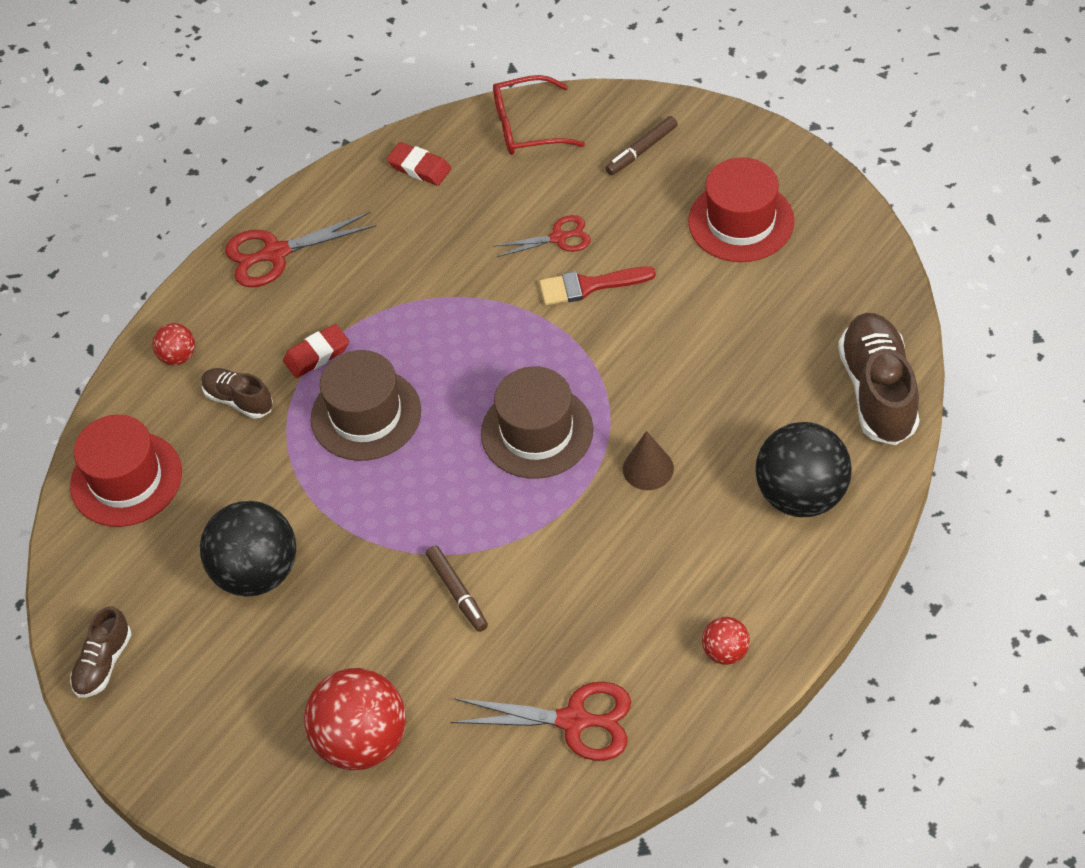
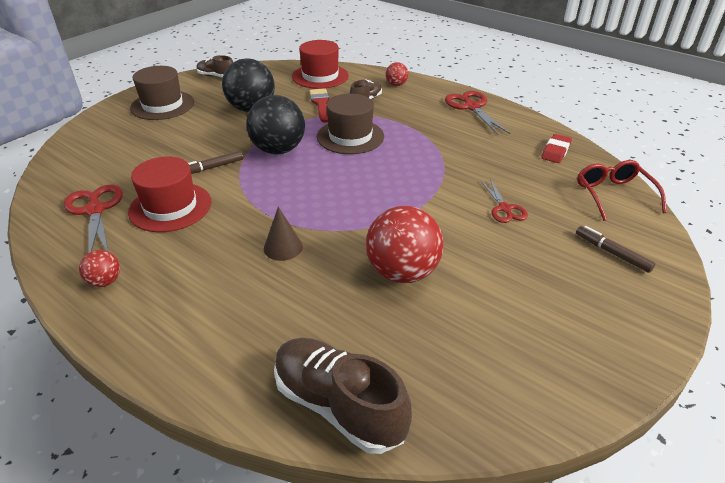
camera: 85 degrees right, 15 degrees down
(317, 354) = (396, 121): red eraser -> none
(362, 741) = (131, 139): red ball -> red ball (402, 272)
(537, 432) = (326, 197): brown hat -> brown hat (162, 105)
(574, 721) = (95, 210): red scissors -> red scissors turned 150 degrees clockwise
(589, 286) = (459, 222): red brush -> red brush (320, 104)
(741, 221) = (546, 312): red hat -> red hat (170, 207)
(801, 495) = (232, 336): black ball -> black ball (278, 150)
(878, 391) = (338, 405): brown shoe -> brown shoe turned 135 degrees counterclockwise

